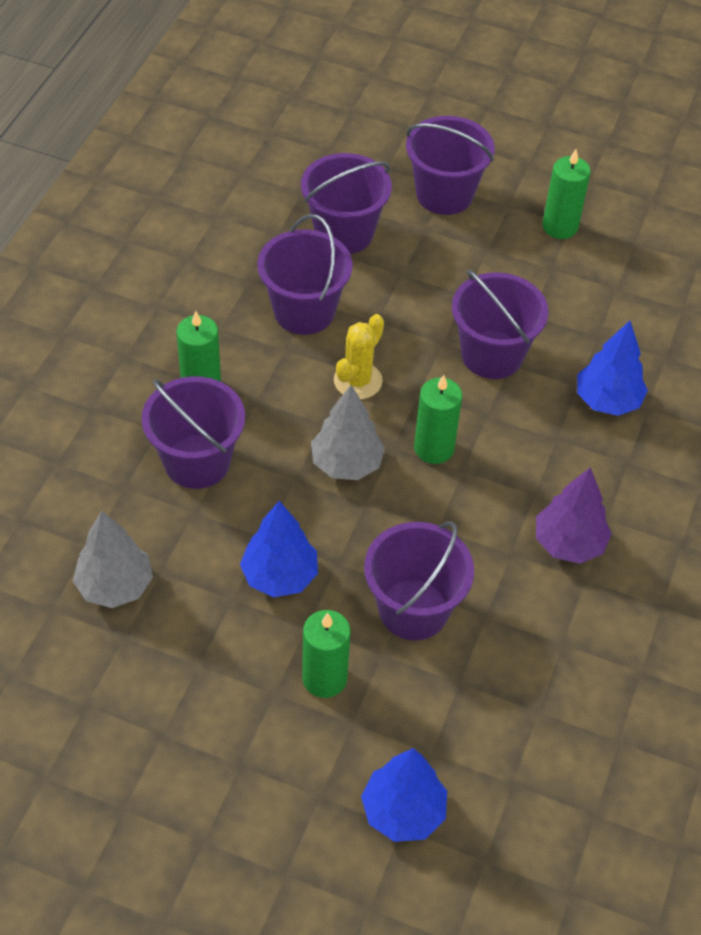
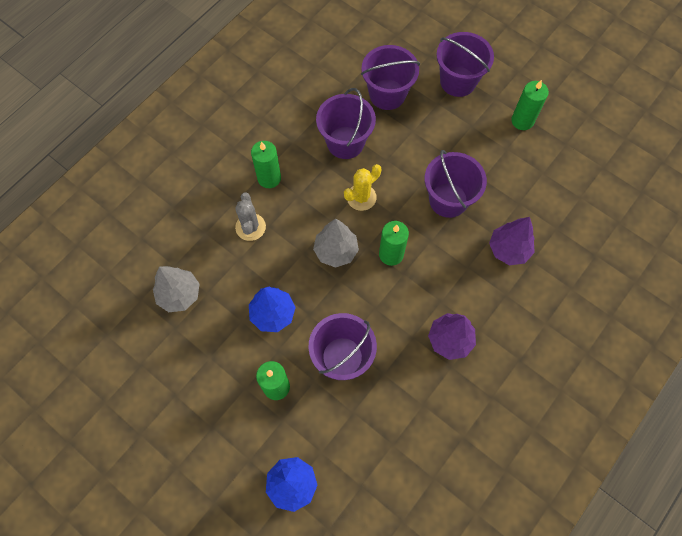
camera: 20 degrees right, 15 degrees up
(197, 462) = (250, 227): purple bucket -> grey cactus
(607, 400) = (508, 249): blue tree -> purple tree

